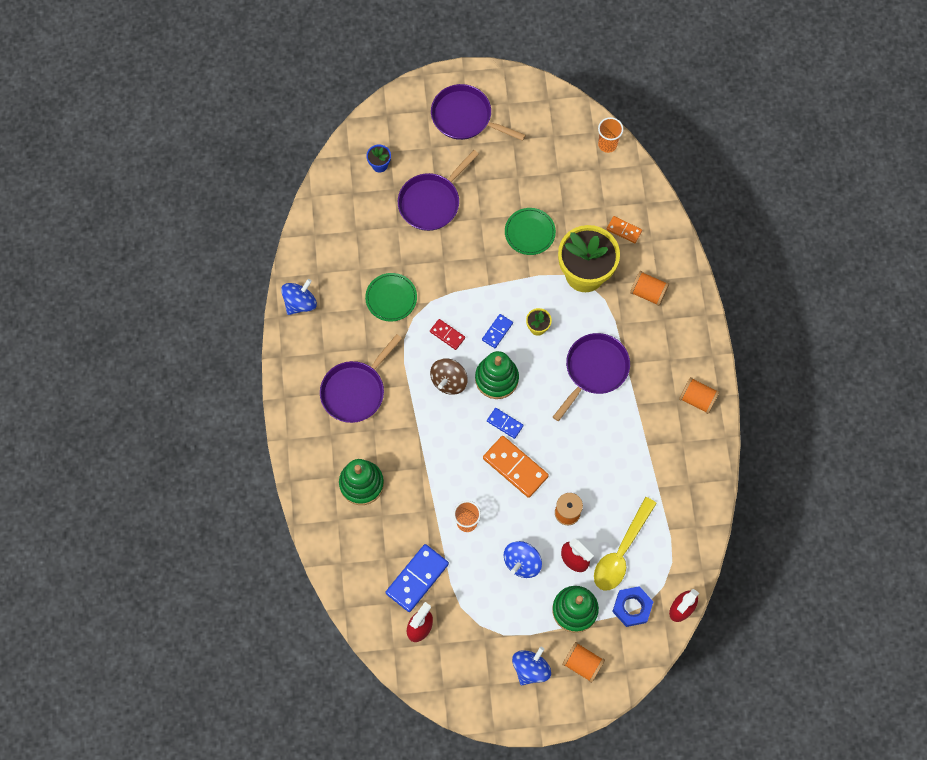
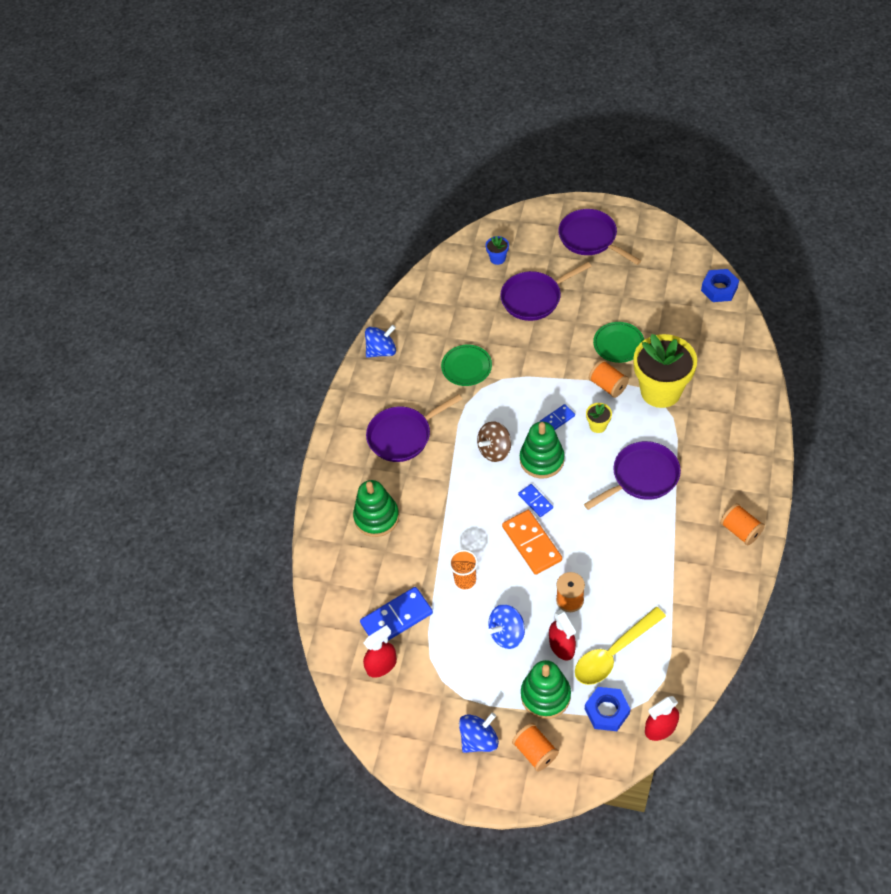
camera: 25 degrees right, 15 degrees down
(447, 335) = (508, 410): red domino -> none
(607, 144) = (719, 289): orange cup -> blue nut
(624, 230) = (712, 363): orange domino -> none
(648, 292) = (719, 422): orange spool -> orange spool (608, 385)

